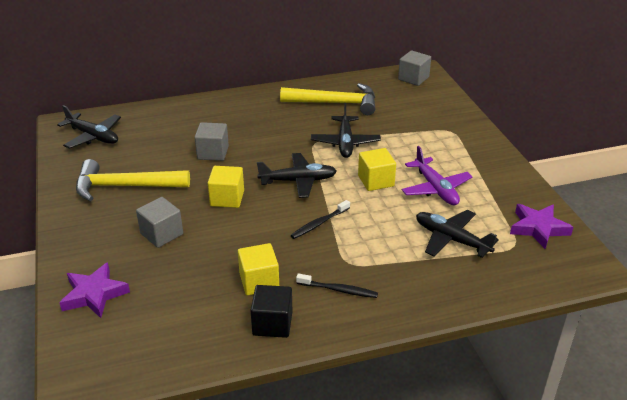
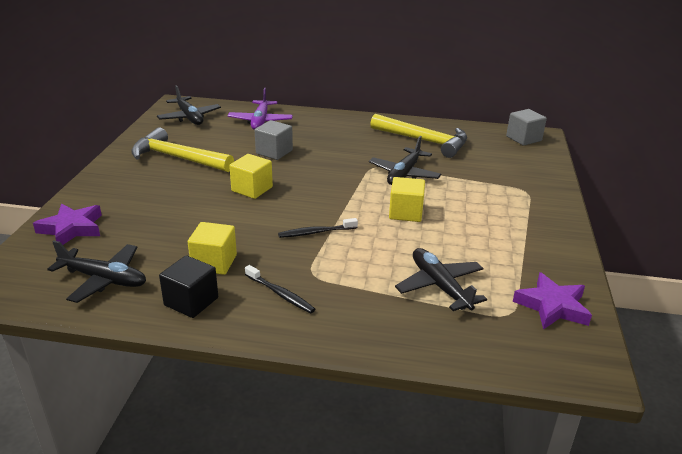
camera: 25 degrees right, 5 degrees down
(161, 234) = (170, 200): grey cube -> none
(298, 181) = (329, 193): black plane -> black plane (104, 279)
(435, 189) = (463, 236): purple plane -> purple plane (260, 121)

